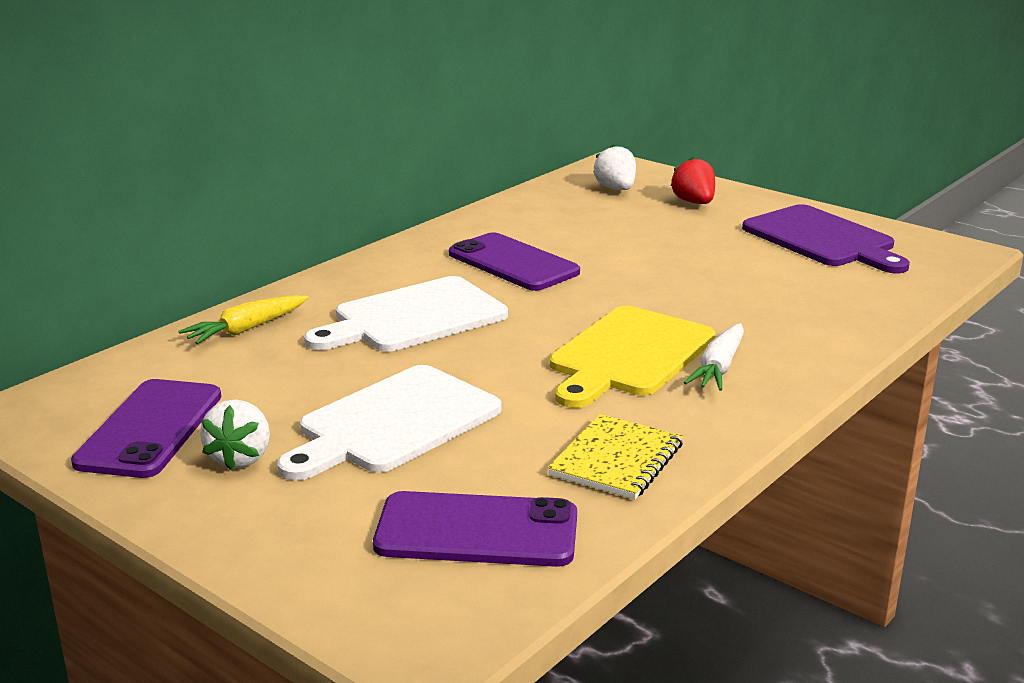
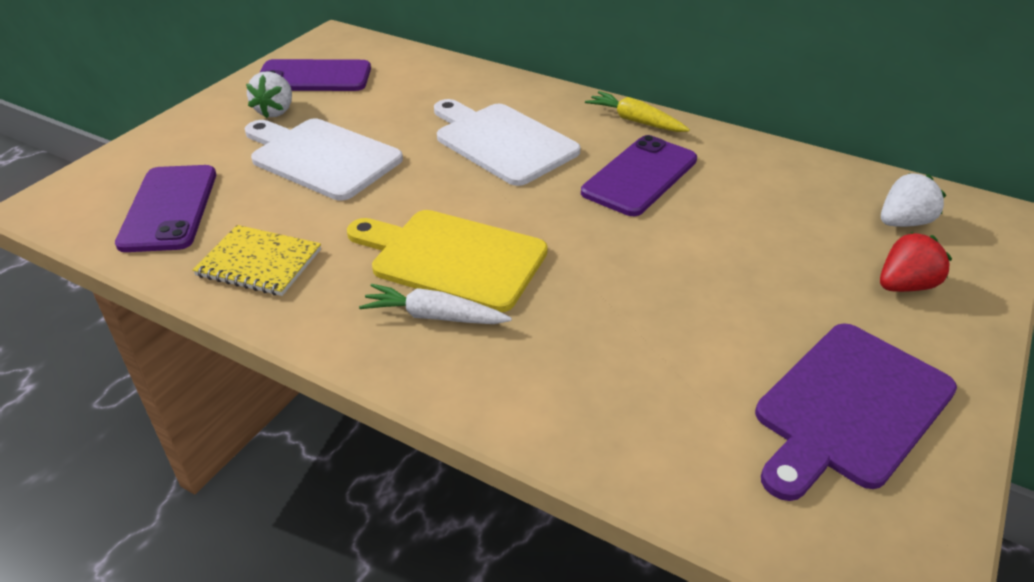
camera: 80 degrees right, 15 degrees up
(240, 458) = (275, 111): white strawberry -> white strawberry turned 75 degrees counterclockwise
(246, 329) = (462, 80): yellow carrot -> yellow carrot (635, 121)

